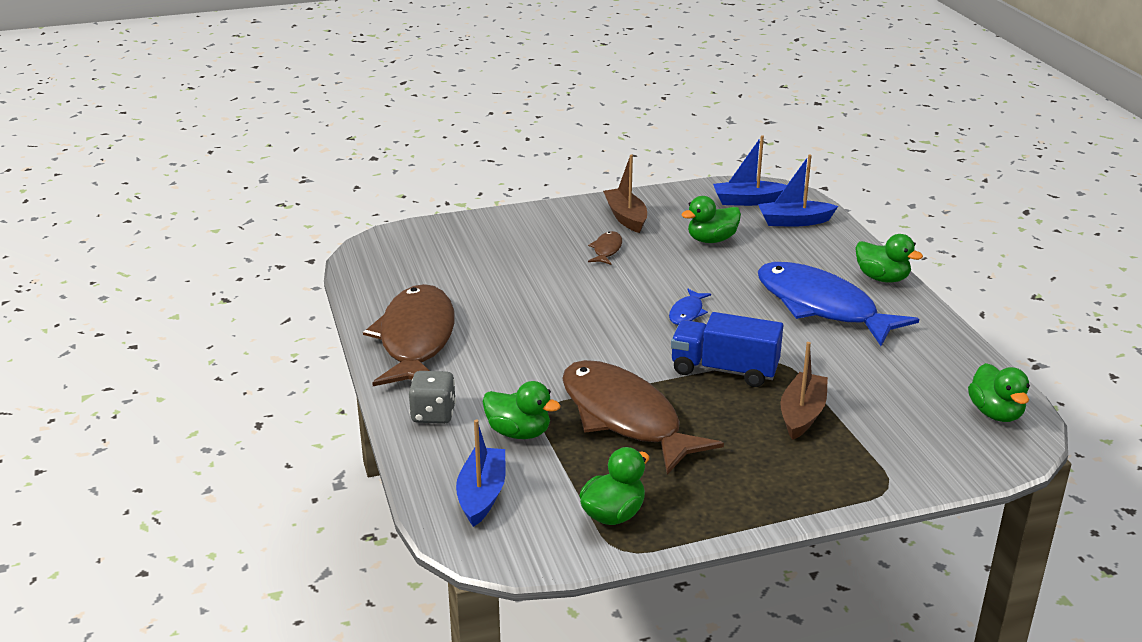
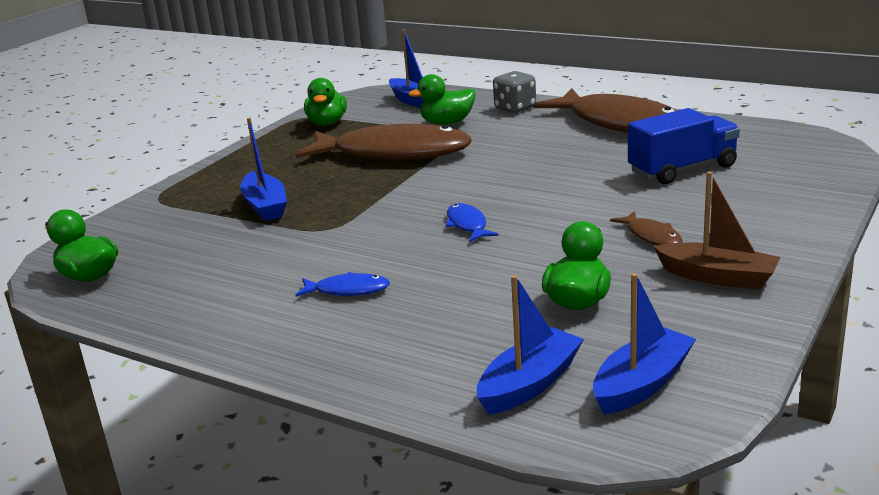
camera: 140 degrees right, 5 degrees down
(724, 370) = (366, 204): blue truck -> blue truck (682, 169)
(802, 414) = (265, 206): brown boat -> blue boat
(822, 307) = (348, 290): blue fish -> blue fish, size x0.41
(882, 278) = (314, 358): green duck -> none

